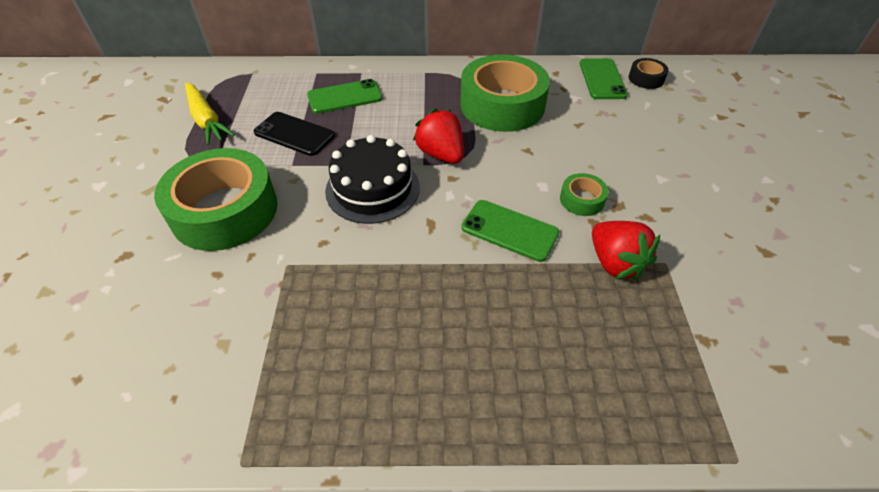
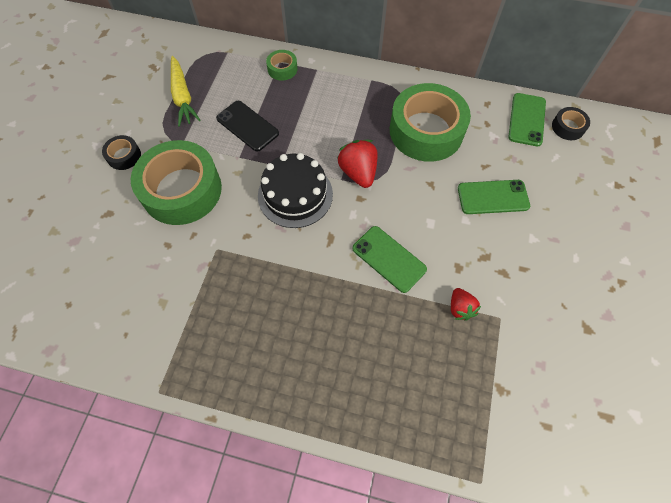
camera: 15 degrees right, 15 degrees up
(139, 190) = (124, 156): none -> black tape
(345, 97) = (296, 94): green phone -> green phone (493, 197)
(582, 200) = (457, 244): green tape -> green tape (282, 69)
(615, 263) = (460, 308): red strawberry -> red strawberry, size x0.62

